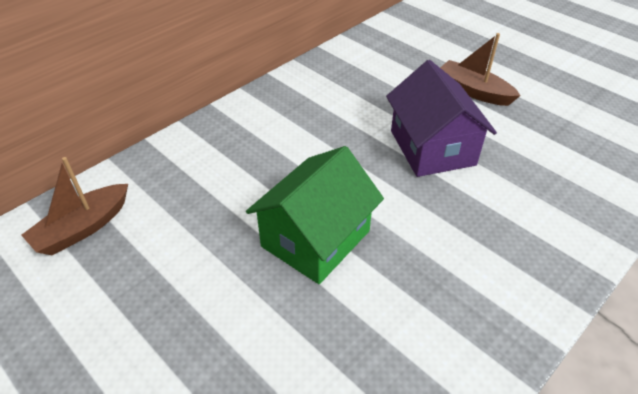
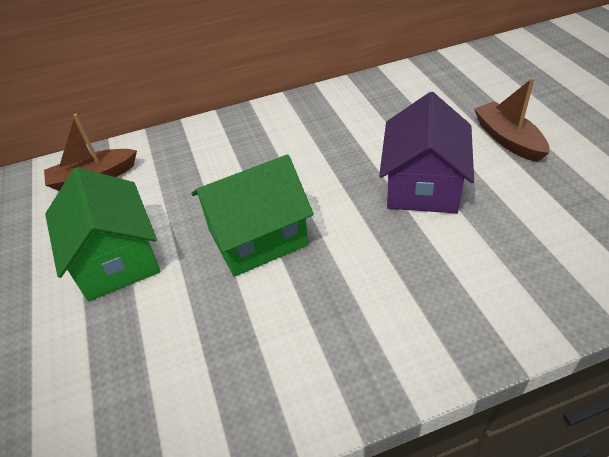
camera: 30 degrees right, 0 degrees up
(176, 308) = (116, 259): none -> green house

